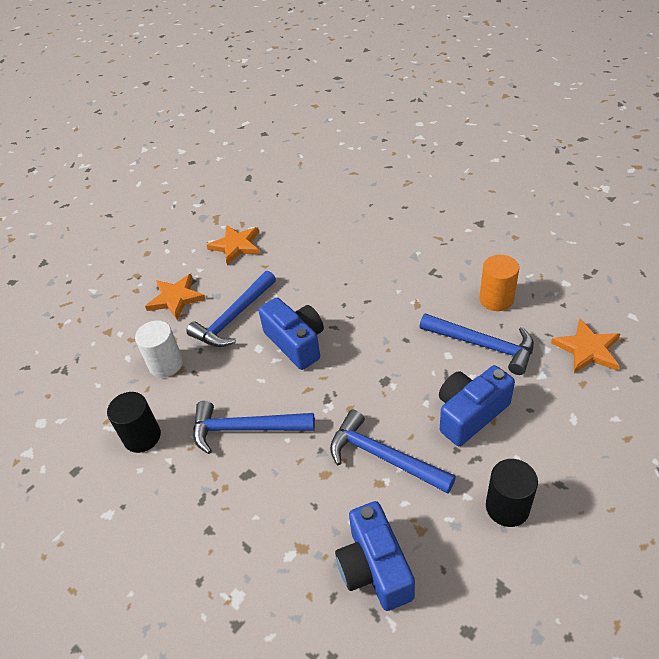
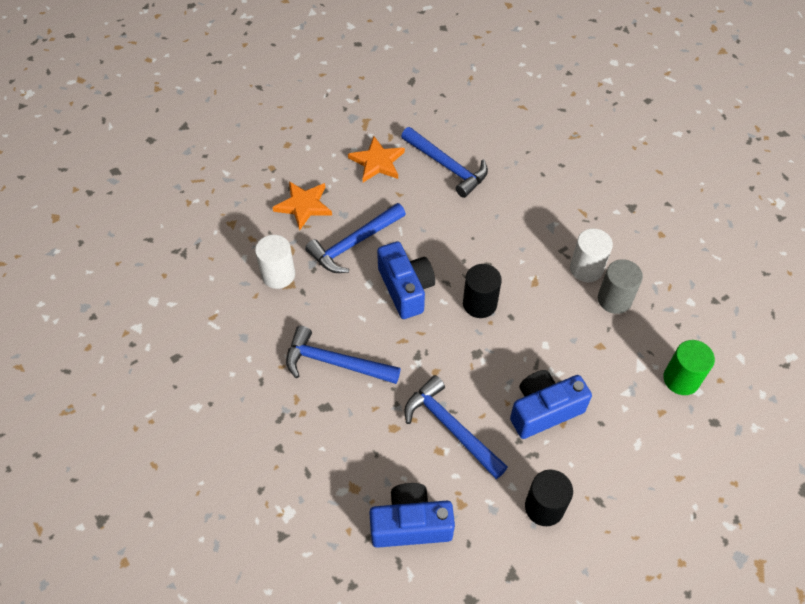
camera: 10 degrees right, 10 degrees up
(142, 436) = (241, 342): black cylinder -> black cylinder (479, 304)
(374, 568) = (411, 524): blue camera -> blue camera turned 90 degrees clockwise
(460, 281) = (586, 268): none -> white cylinder
(483, 345) = (582, 345): blue hammer -> blue hammer (447, 166)
(496, 299) = (614, 299): orange cylinder -> grey cylinder
(587, 349) = (681, 379): orange star -> green cylinder

